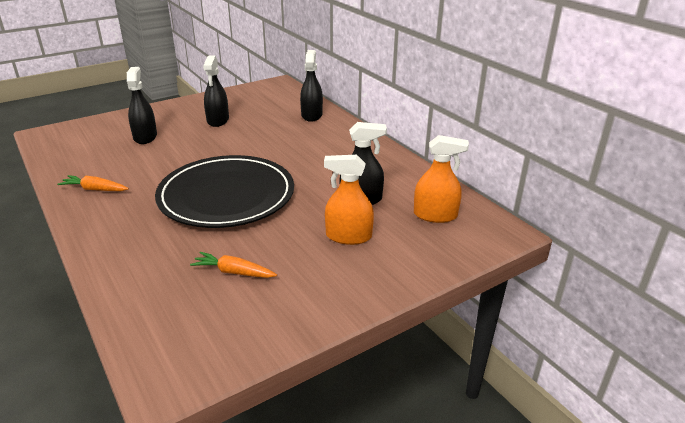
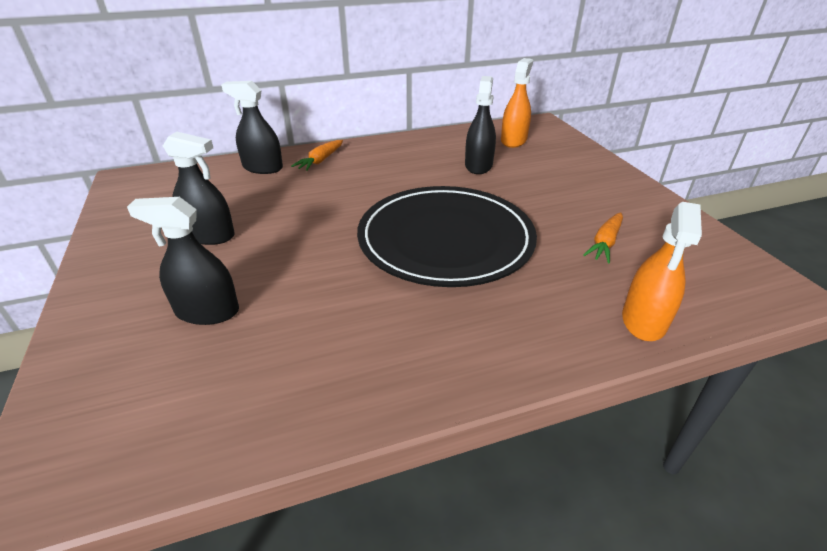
camera: 75 degrees left, 5 degrees up
(95, 189) = (379, 367): orange carrot -> orange carrot (320, 161)
(348, 236) = (543, 179): orange spray bottle -> orange spray bottle (644, 320)

